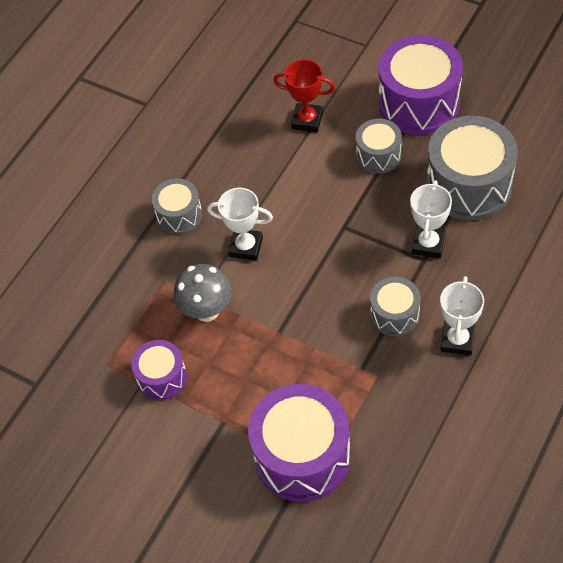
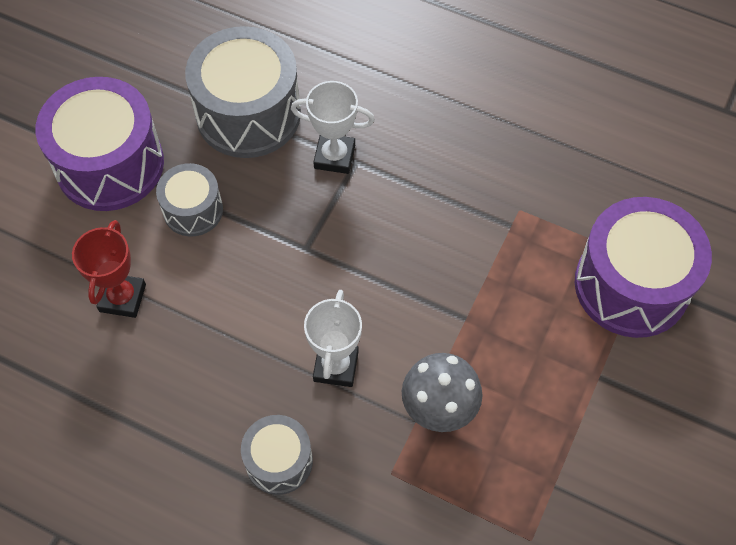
camera: 100 degrees left, 5 degrees up
(162, 377) = (544, 459): purple drum -> none
(395, 314) = (435, 191): grey drum -> none
(457, 340) = (466, 130): white trophy -> none

